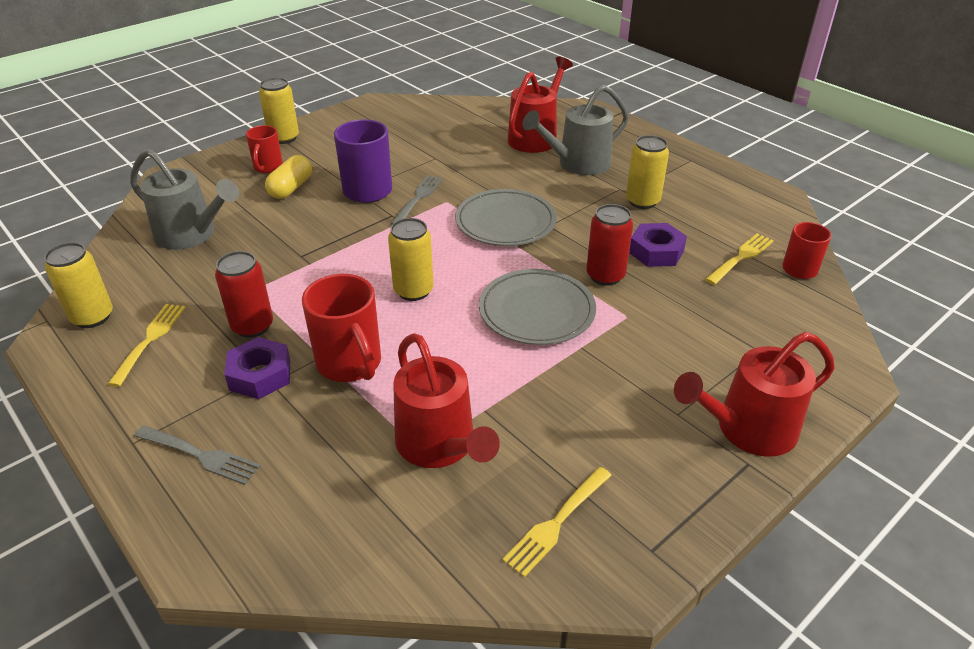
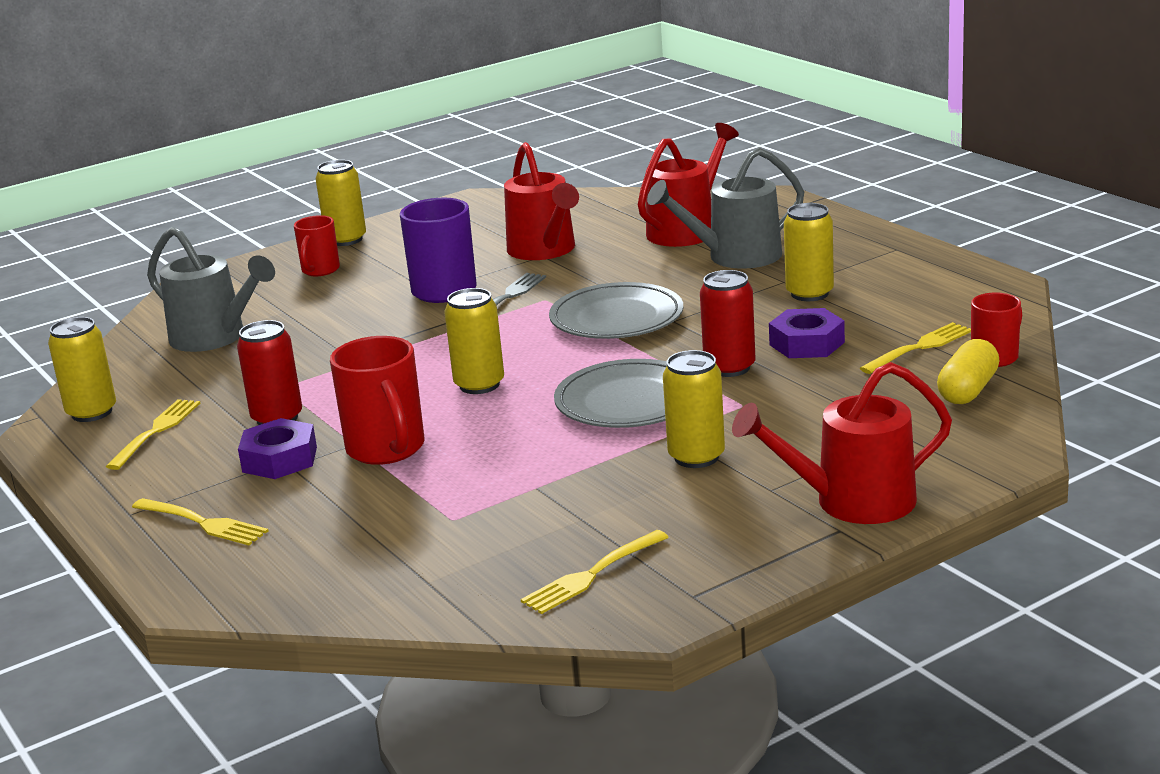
camera: 10 degrees right, 15 degrees down
(199, 455) = (202, 523): grey fork -> yellow fork
(291, 188) = (346, 290): yellow capsule -> yellow capsule (968, 390)
(440, 445) = (475, 515): red watering can -> red watering can (544, 250)
(607, 375) = (696, 457): none -> yellow can

